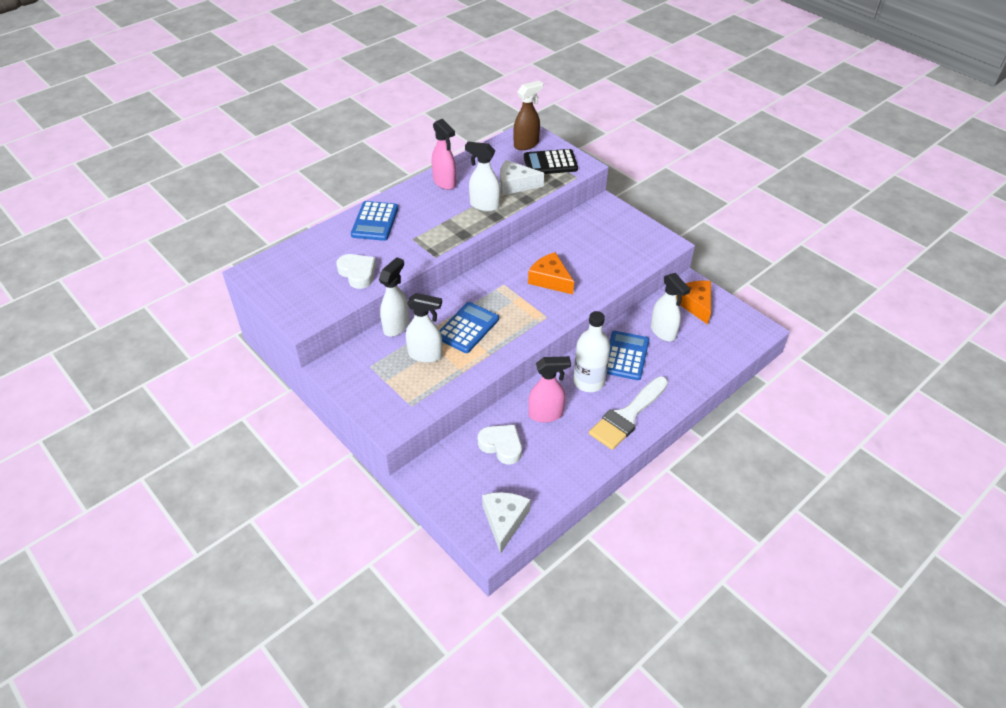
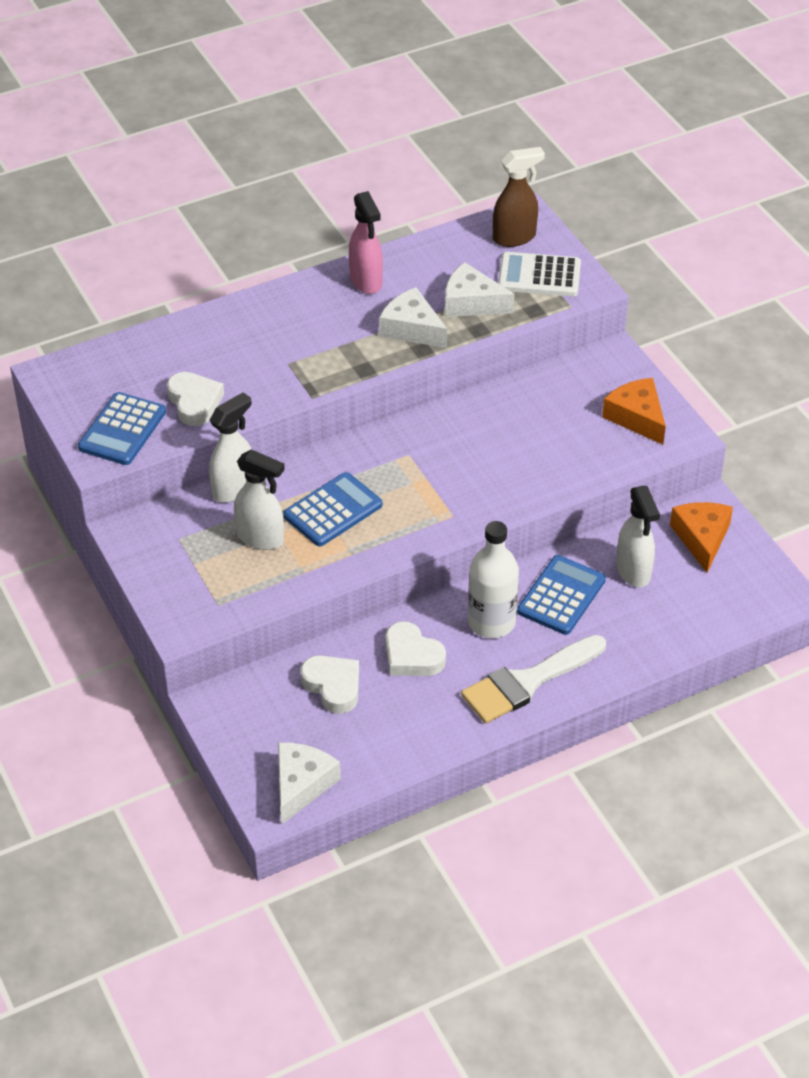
camera: 15 degrees right, 0 degrees up
(375, 221) = (243, 327): blue calculator -> blue calculator (122, 430)
(484, 205) = (412, 329): white spray bottle -> white cheese
(546, 414) = (412, 656): pink spray bottle -> white heart
(550, 163) = (539, 276): black calculator -> white calculator
(550, 280) = (480, 460): orange cheese -> orange cheese (637, 417)

